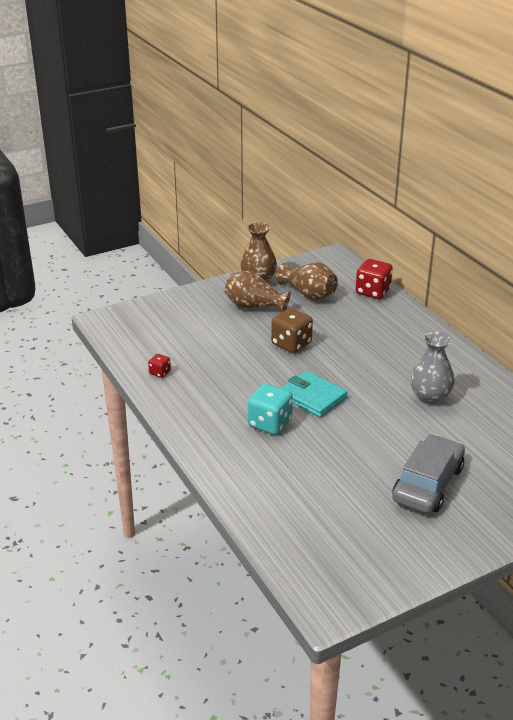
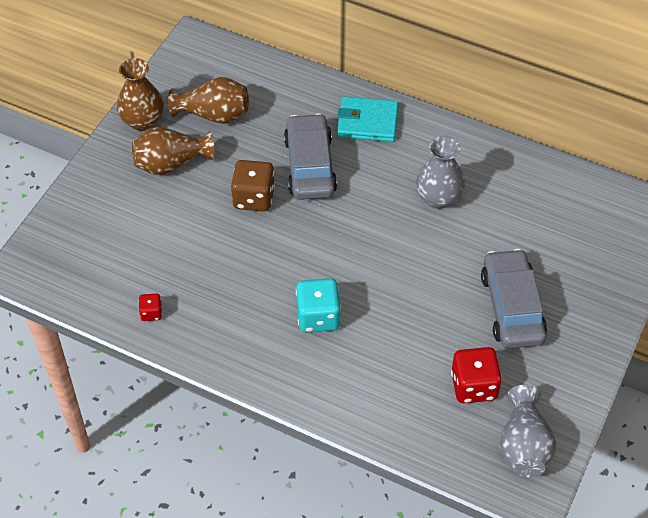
camera: 35 degrees left, 20 degrees up
(312, 397) = (331, 259): turquoise wallet -> turquoise wallet (367, 122)
(349, 343) = (310, 165): none -> grey car
(352, 573) = (523, 446): none -> grey vase
(372, 292) = (277, 77): red dice -> red dice (473, 386)

